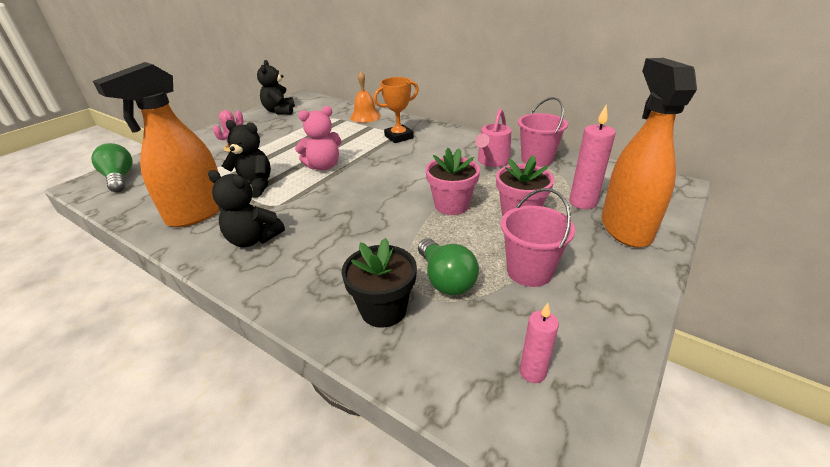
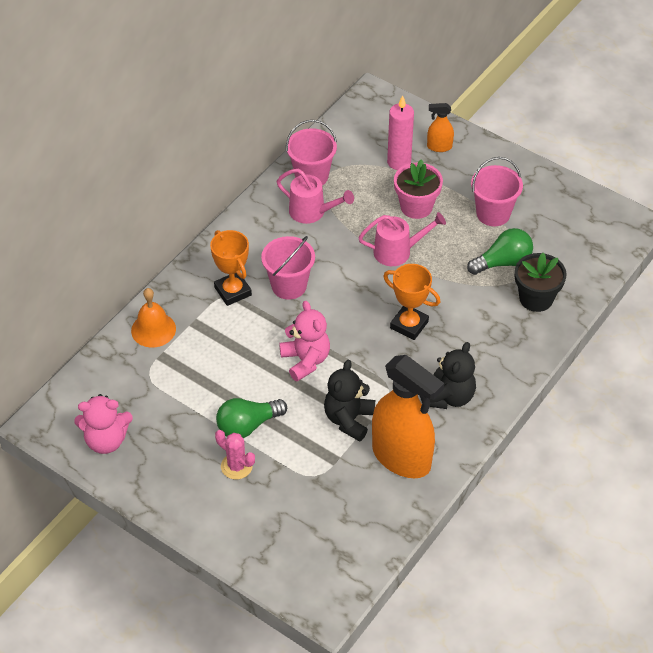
camera: 90 degrees left, 15 degrees up
(119, 178) = (315, 571): green light bulb -> green light bulb (247, 426)
(280, 111) = (106, 440): black teddy bear -> pink teddy bear
(353, 213) = (409, 325): none -> orange trophy
(404, 156) = (289, 286): none -> pink bucket
(451, 205) = (398, 251): pink flower pot -> pink watering can
(532, 372) = (584, 228): pink candle -> none
(625, 228) = (439, 147): orange spray bottle -> orange spray bottle, size x0.44

